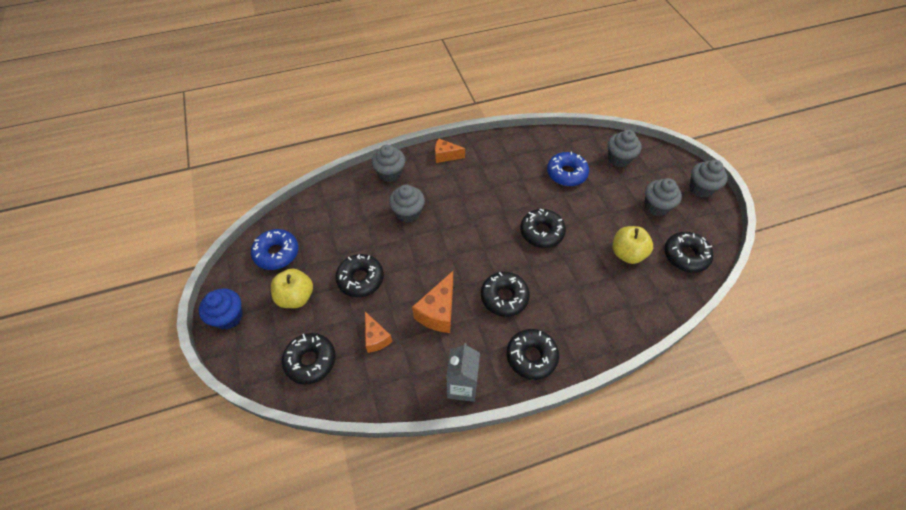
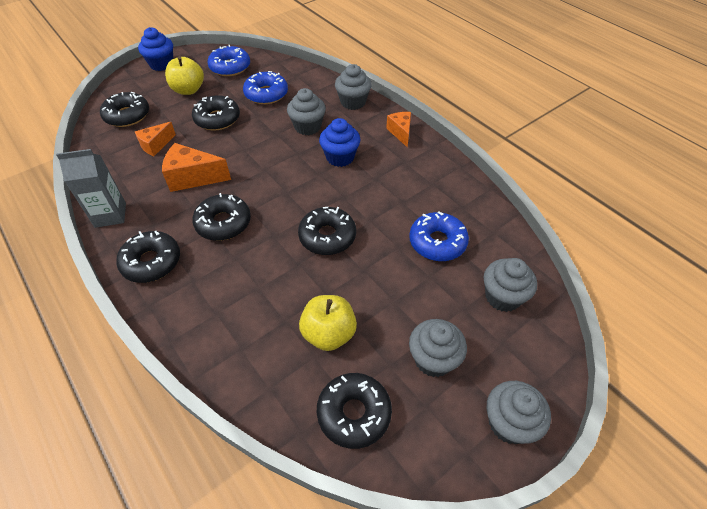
camera: 70 degrees right, 5 degrees down
(342, 232) = (266, 94): none -> blue donut
(458, 201) = (340, 157): none -> blue cupcake

